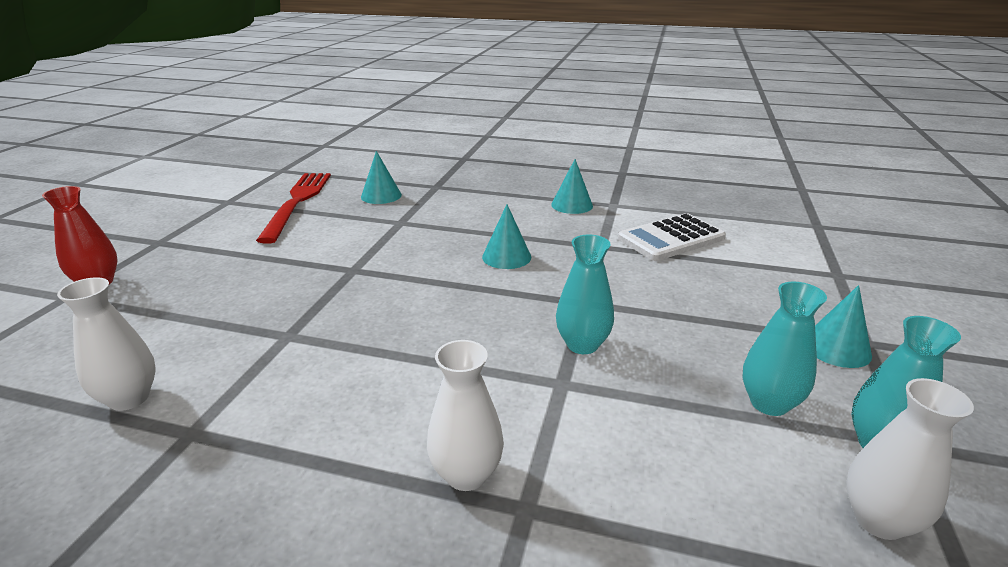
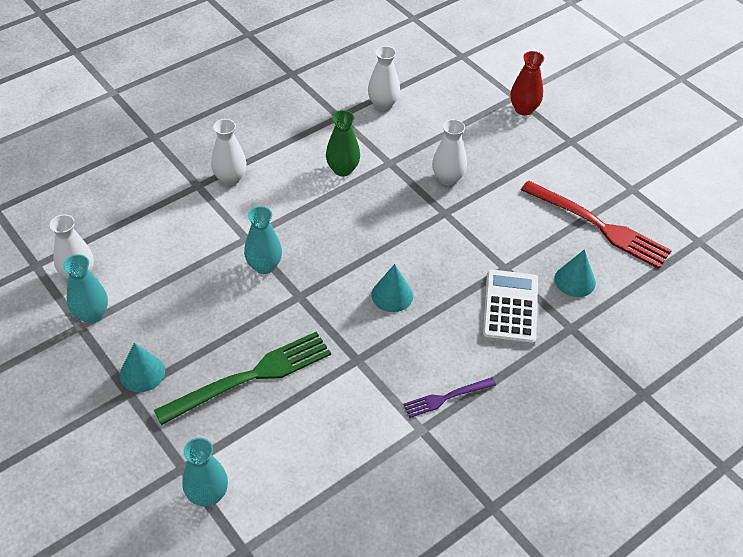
camera: 125 degrees right, 20 degrees up
(288, 286) = (447, 178): none -> white vase
(336, 366) = (342, 169): none -> green vase
(572, 205) = (446, 397): turquoise cone -> purple fork
(671, 238) = (326, 414): white calculator -> white calculator (510, 308)
(710, 284) = (251, 377): none -> green fork
(769, 403) = (151, 301): turquoise vase -> turquoise vase (207, 495)

